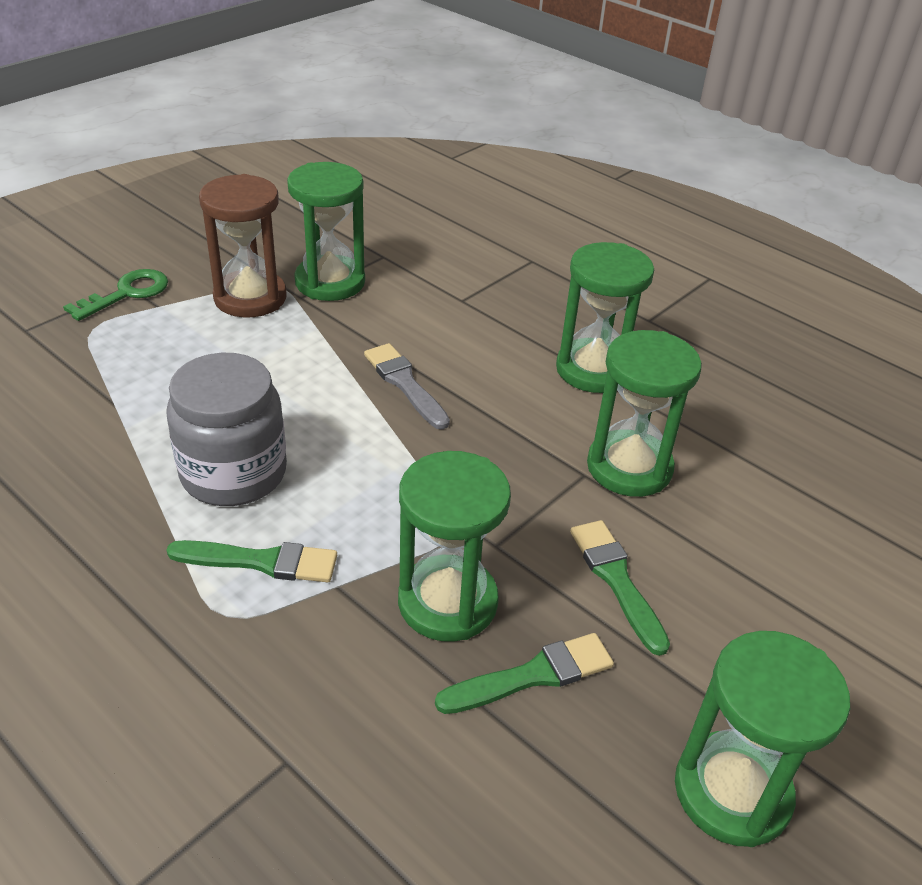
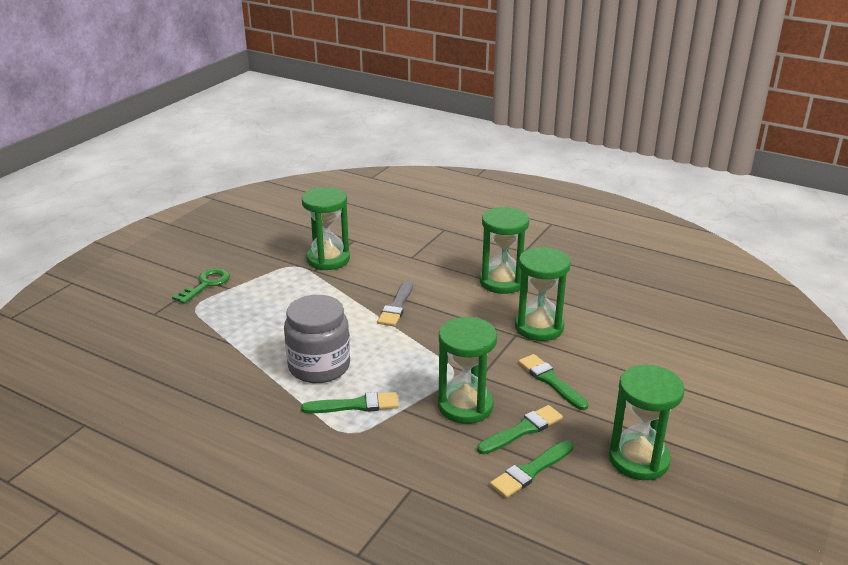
camera: 10 degrees left, 10 degrees down
(250, 298) = (283, 275): brown hourglass -> none
(404, 384) = (397, 306): grey brush -> grey brush turned 120 degrees counterclockwise
(517, 772) = (530, 471): none -> green brush

